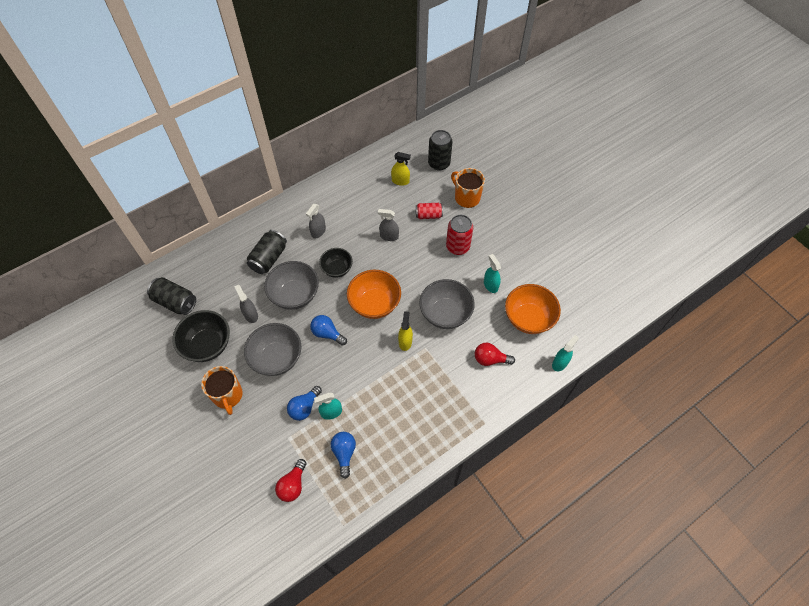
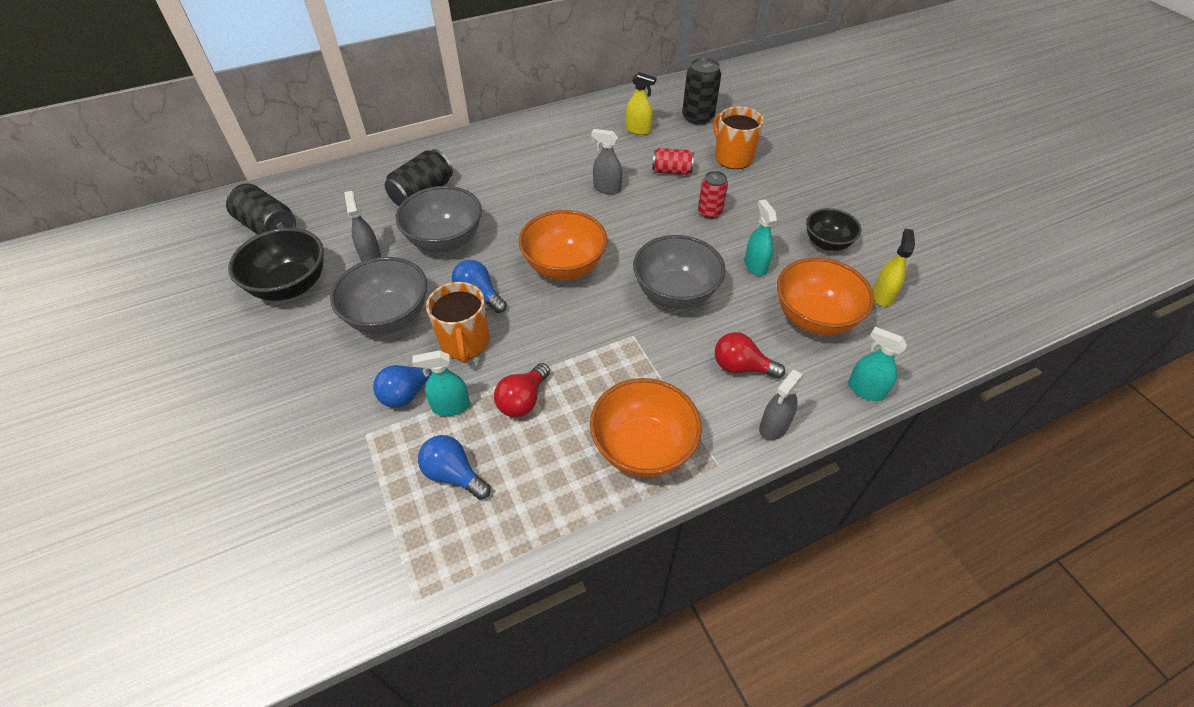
camera: 10 degrees right, 10 degrees down
(228, 395) = (292, 357): orange mug -> orange mug (465, 342)
(293, 485) = (347, 512): red light bulb -> red light bulb (523, 400)
(318, 232) = (504, 172): grey spray bottle -> grey spray bottle (773, 427)
(337, 269) = (518, 217): black bowl -> black bowl (827, 243)
(344, 453) = (454, 474): blue light bulb -> blue light bulb turned 60 degrees counterclockwise
(405, 341) = (601, 322): yellow spray bottle -> yellow spray bottle (882, 295)
(443, 420) = (643, 448): none -> orange bowl
(457, 246) = (709, 212): red can -> red can, size x0.66
(560, 363) = (865, 390): turquoise spray bottle -> turquoise spray bottle turned 105 degrees counterclockwise

